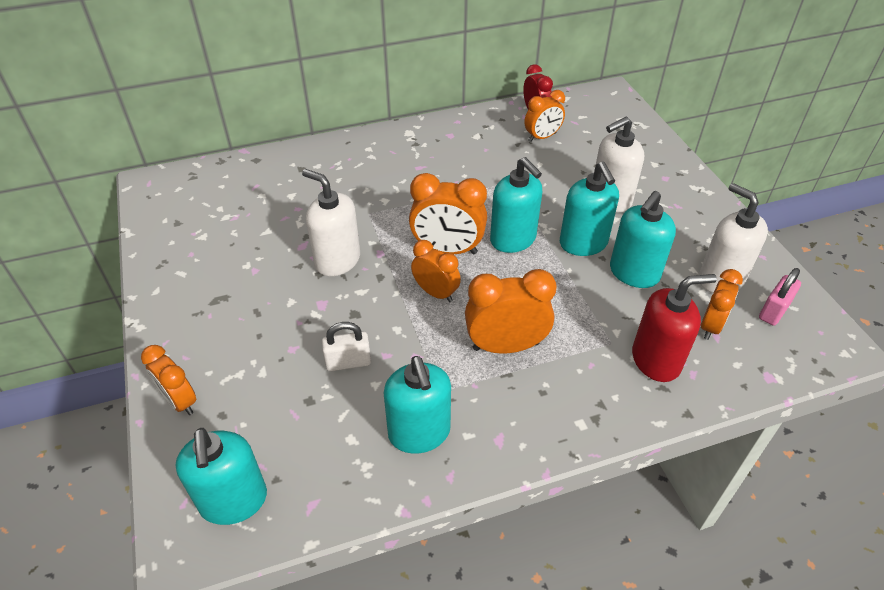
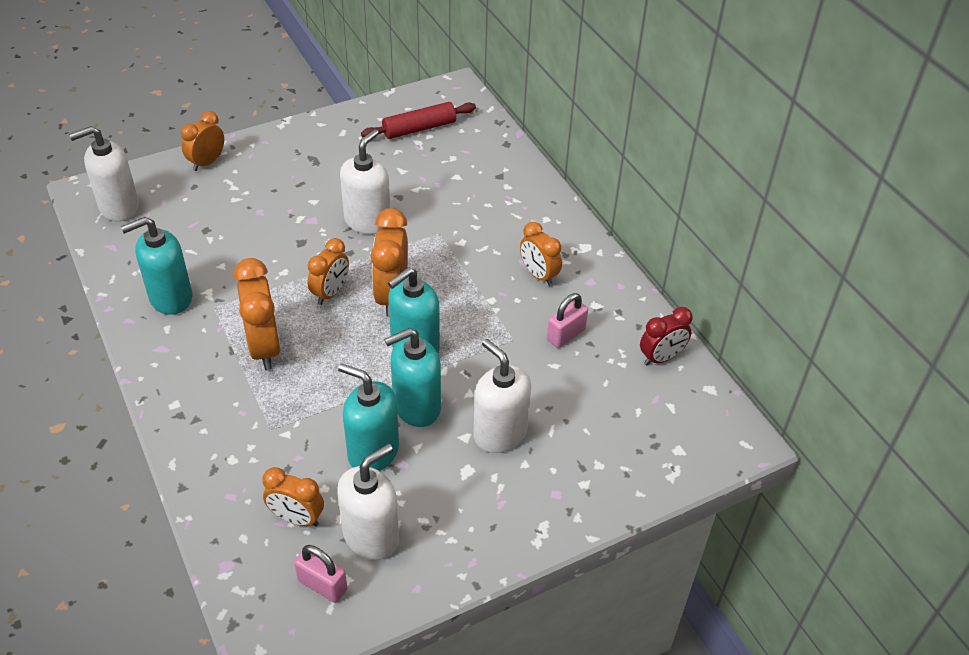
camera: 80 degrees right, 0 degrees up
(204, 214) = (419, 128): none -> red rolling pin
(233, 501) = (119, 207): turquoise soap dispenser -> white soap dispenser
(348, 362) = (245, 246): white padlock -> none
(507, 154) = (566, 335): none -> pink padlock
(542, 137) = (610, 366): orange clock -> orange clock (538, 275)
(656, 360) = (248, 465): red soap dispenser -> none

